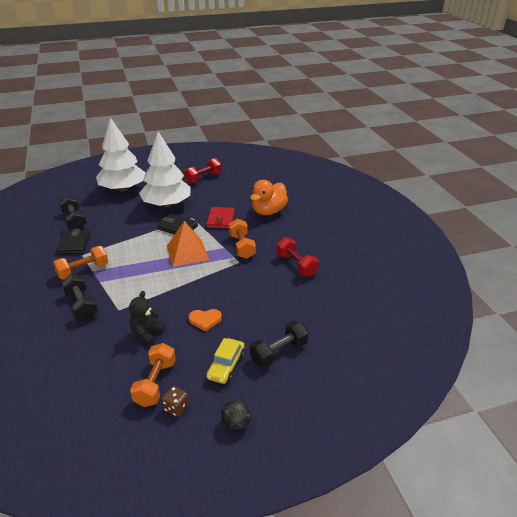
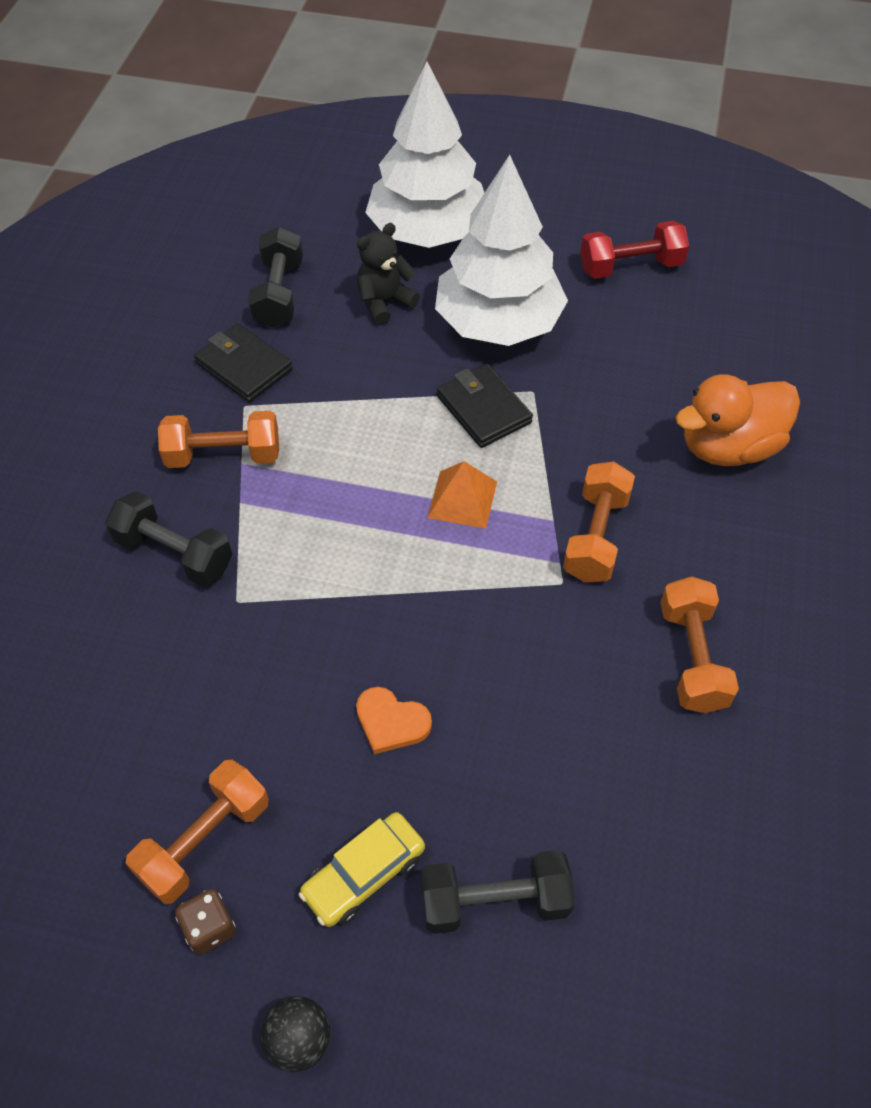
camera: 30 degrees right, 20 degrees up
(74, 244) = (244, 366): black wallet -> black wallet turned 75 degrees counterclockwise
(81, 305) = (174, 553): black dumbbell -> black dumbbell turned 60 degrees counterclockwise
(147, 334) = (257, 699): black teddy bear -> black teddy bear (384, 303)
(187, 252) = (462, 499): orange pyramid -> orange pyramid, size x0.66
(220, 220) = (595, 426): red wallet -> none
(296, 265) = (692, 658): red dumbbell -> orange dumbbell

